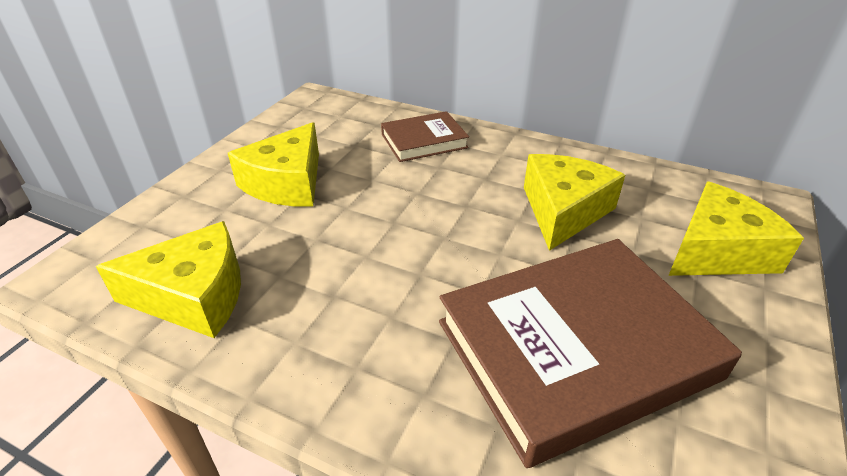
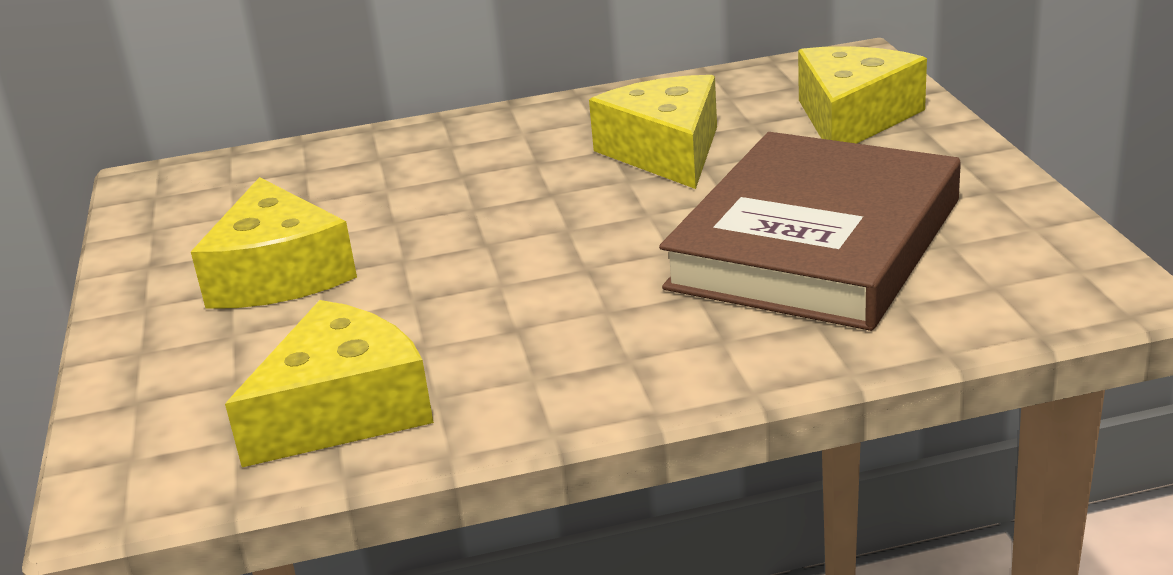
camera: 35 degrees left, 10 degrees down
(424, 141) = (402, 160): brown book -> none

